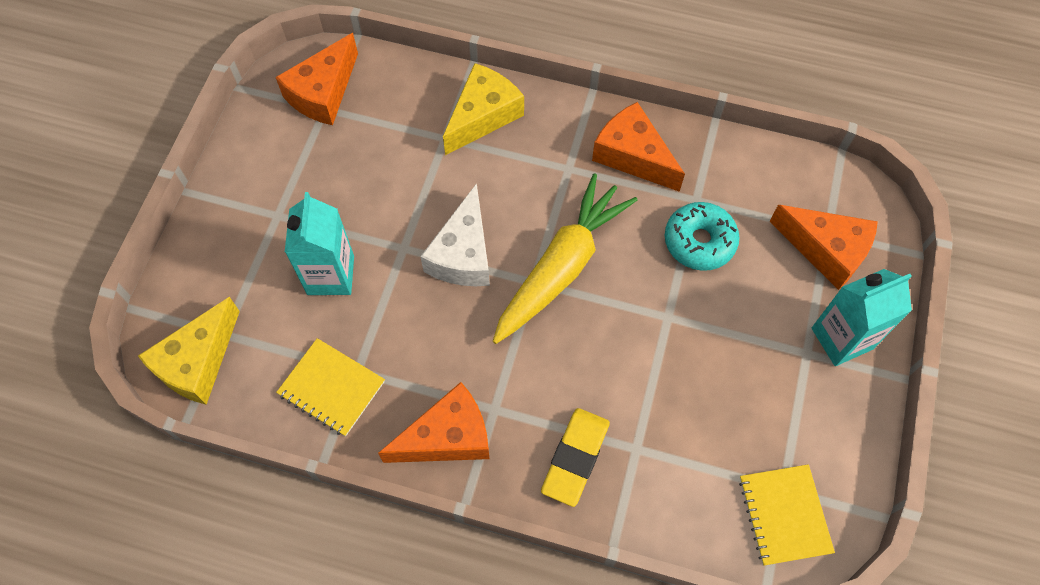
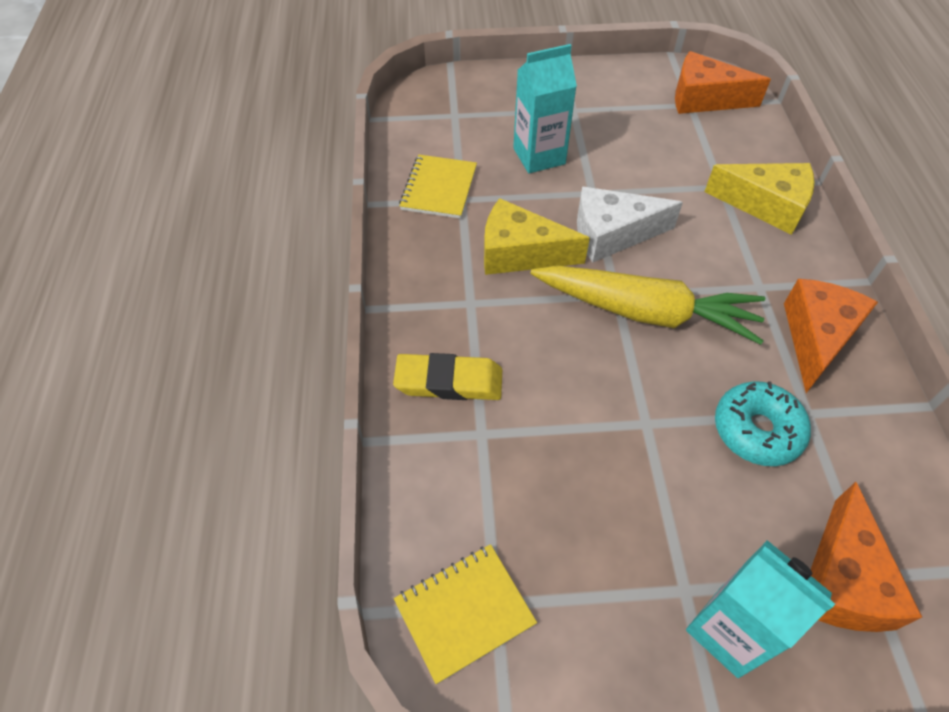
camera: 70 degrees right, 10 degrees down
(197, 362) = (424, 109): yellow cheese -> yellow cheese (520, 253)
(448, 437) = (428, 277): orange cheese -> none

